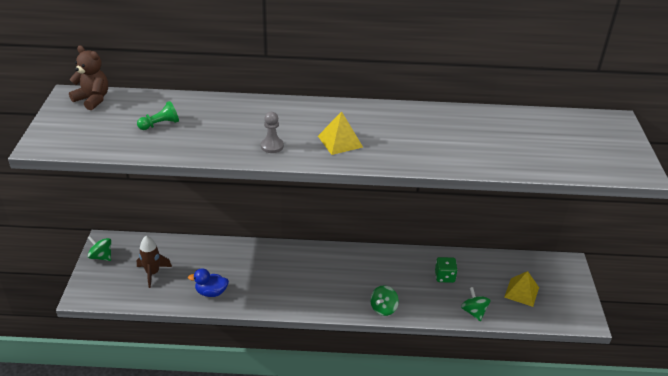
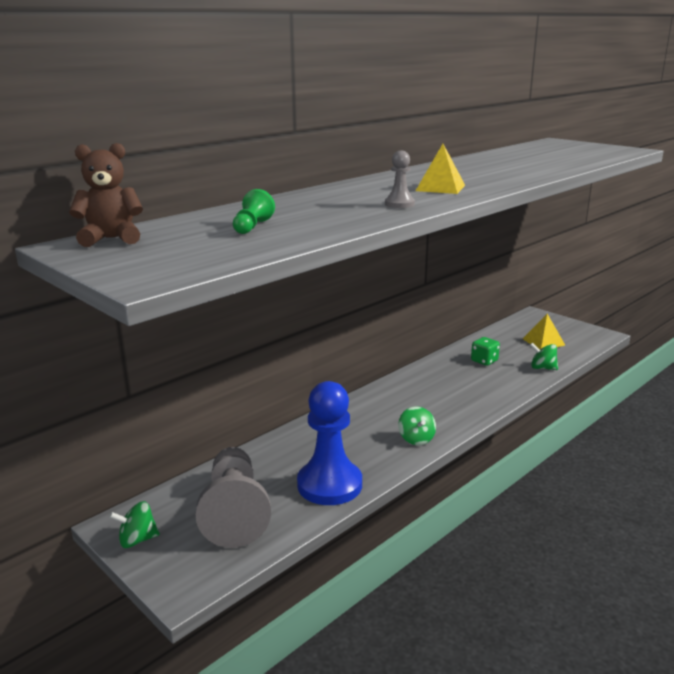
camera: 45 degrees left, 15 degrees down
(153, 273) = (234, 512): brown rocket -> grey pawn
(211, 292) = (329, 485): blue duck -> blue pawn
(383, 308) = (487, 402): green spinning top -> green spinning top (416, 439)

